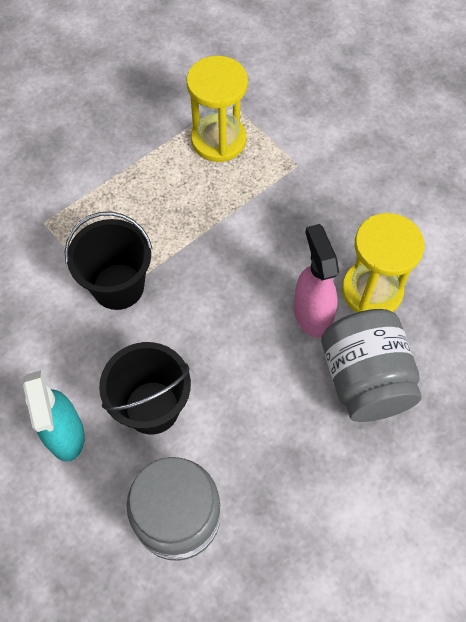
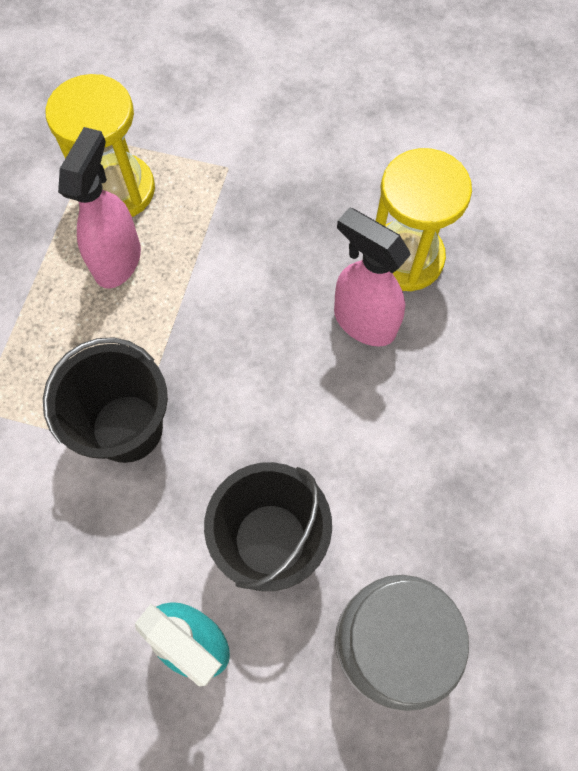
camera: 35 degrees left, 5 degrees up
(186, 183) = (118, 260): none -> pink spray bottle
(365, 379) = (467, 356): grey jar -> none

